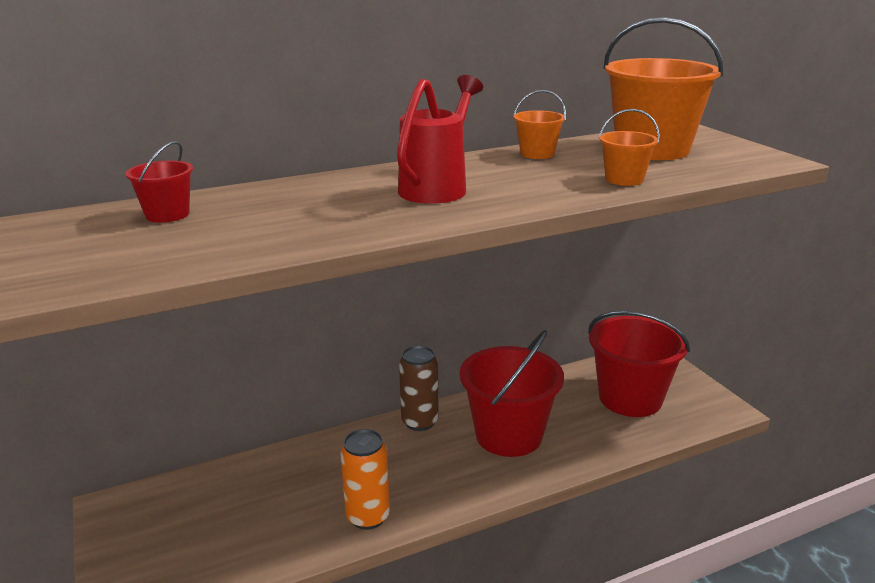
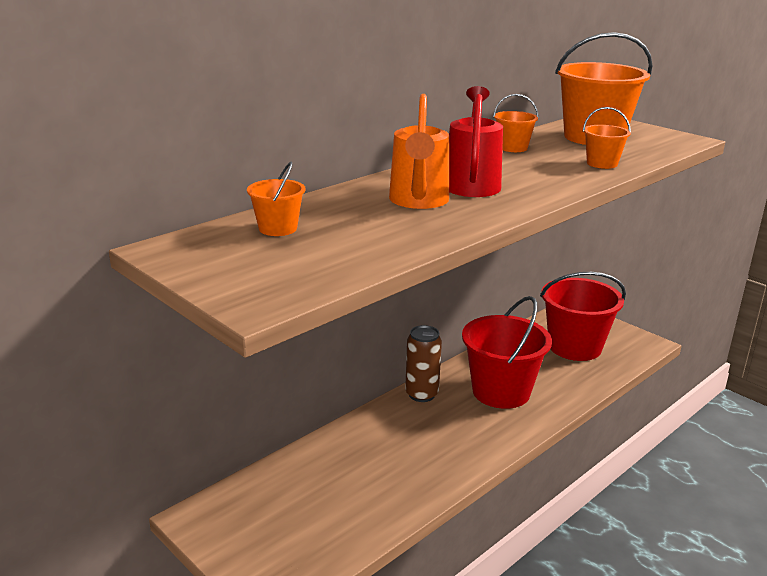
camera: 20 degrees left, 0 degrees up
(167, 214) = (278, 228): red bucket -> orange bucket
(349, 202) = (418, 202): none -> orange watering can
(368, 517) = (432, 476): orange can -> none

